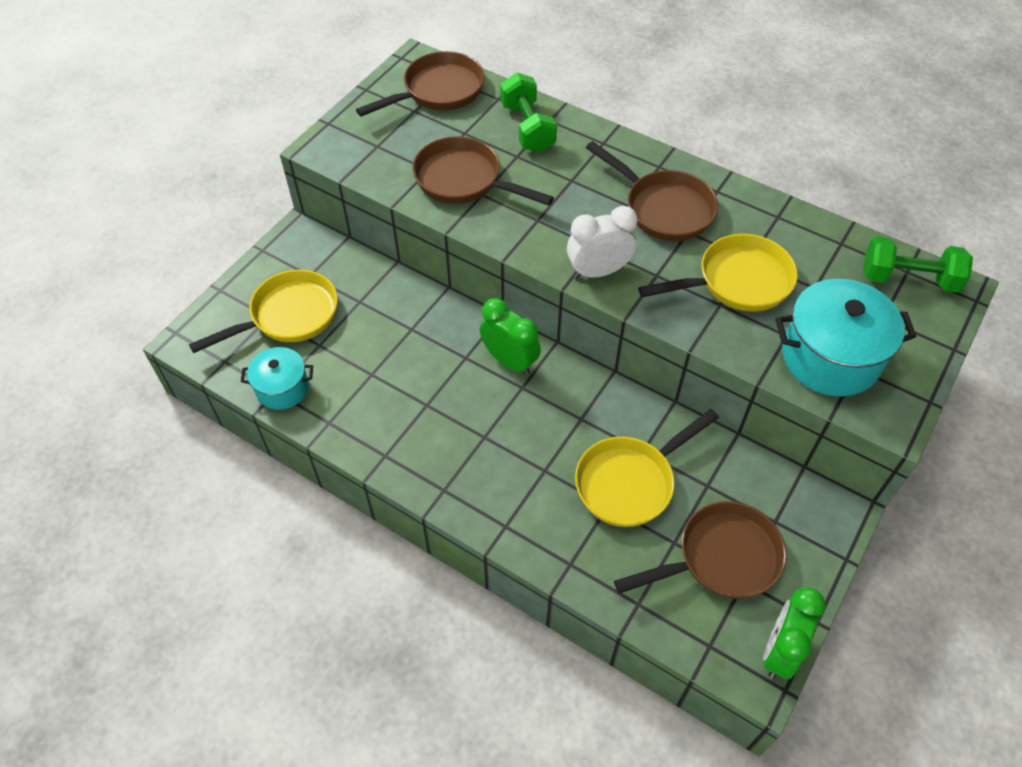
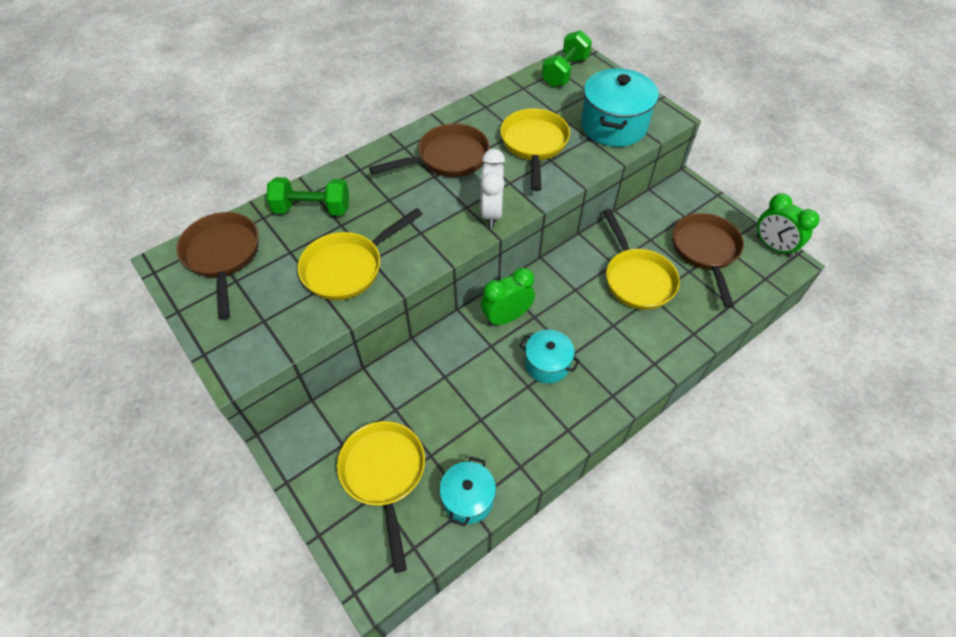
camera: 70 degrees left, 0 degrees up
(461, 415) = (547, 364): none -> turquoise pot
(464, 180) = (348, 267): brown pan -> yellow pan

